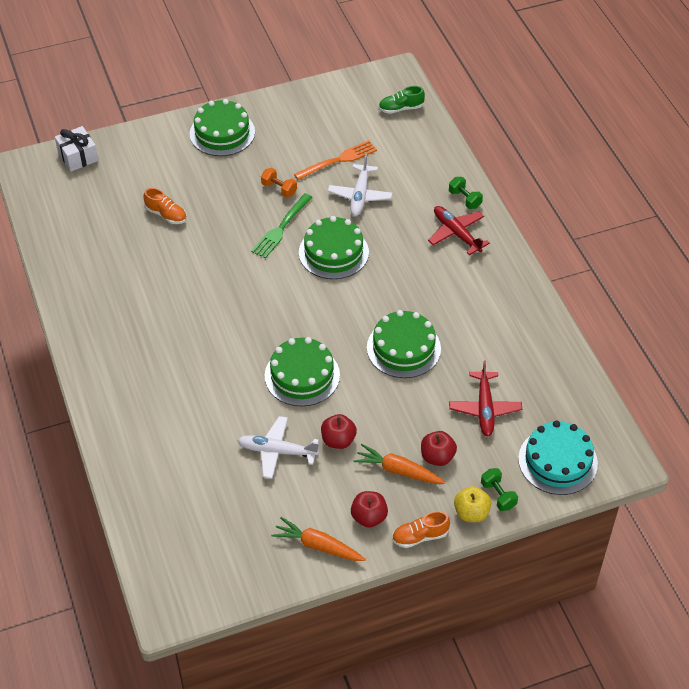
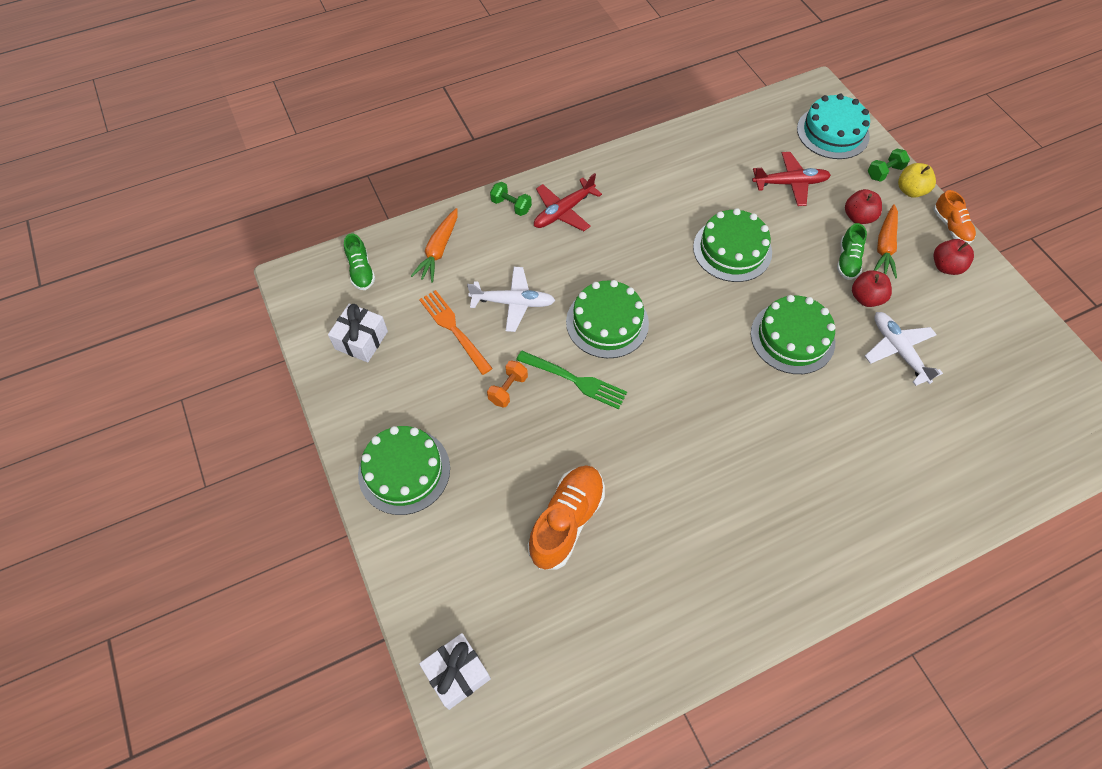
camera: 95 degrees left, 10 degrees up
(166, 215) = (566, 521): orange shoe -> orange shoe, size x1.70
(277, 451) = (898, 351): white plane -> white plane turned 150 degrees clockwise
(318, 546) = (994, 305): orange carrot -> orange carrot (438, 250)
(335, 110) = (361, 340): none -> white gift
(383, 435) = (847, 261): none -> green shoe
(465, 199) = (511, 206): green dumbbell -> green dumbbell turned 75 degrees clockwise

